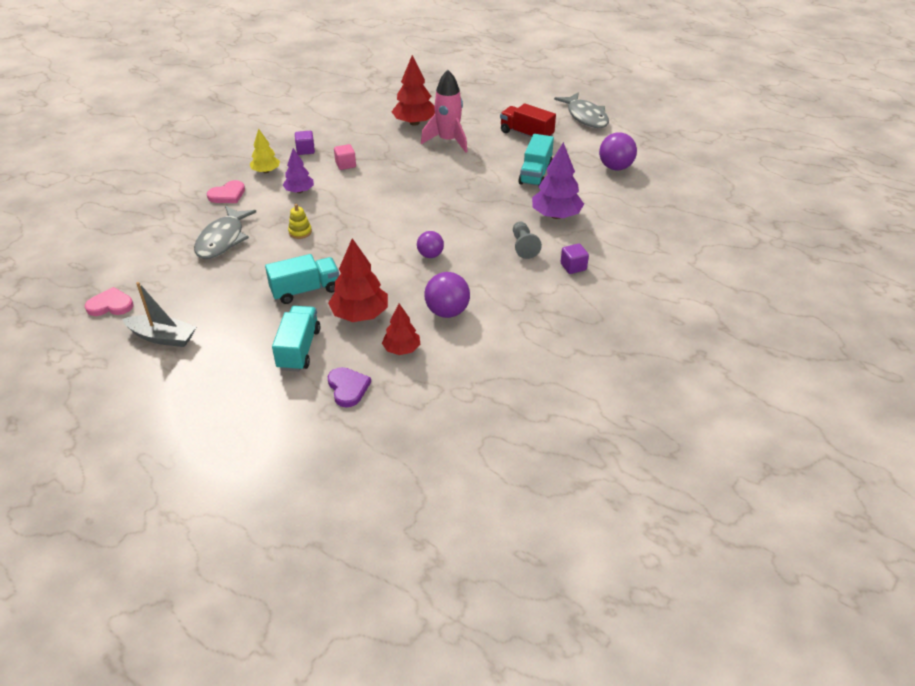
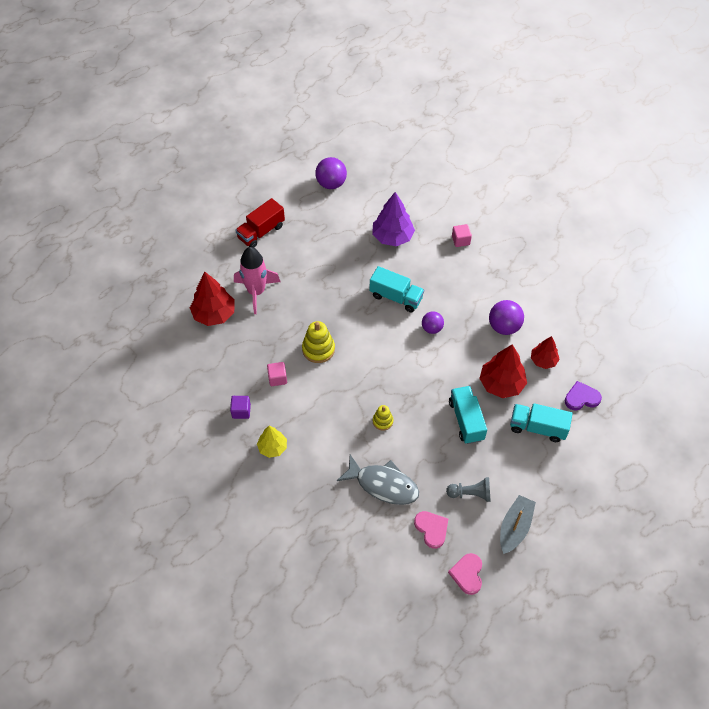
camera: 80 degrees left, 15 degrees up
(227, 195) = (308, 482): pink heart -> pink heart (431, 529)
(299, 191) = (315, 419): purple tree -> none
(385, 183) = (318, 349): none -> yellow stacking toy
(523, 246) = (430, 265): grey pawn -> grey pawn (470, 494)
(535, 174) = (328, 238): turquoise truck -> turquoise truck (396, 297)
(573, 267) = (460, 240): purple cube -> pink cube
(585, 117) = (243, 184): grey fish -> none

